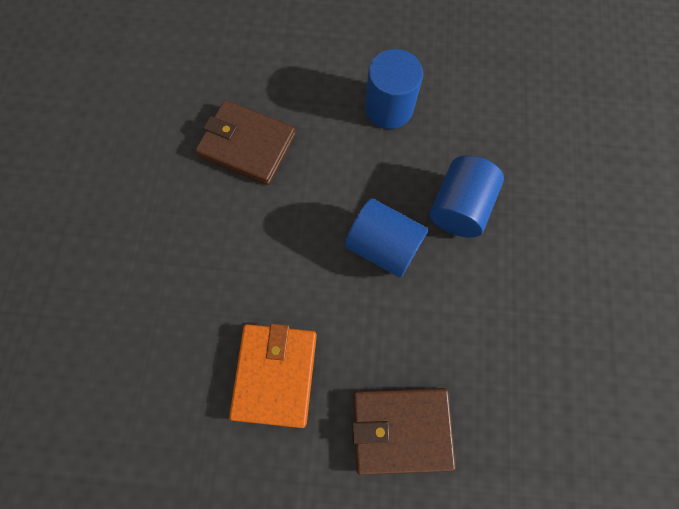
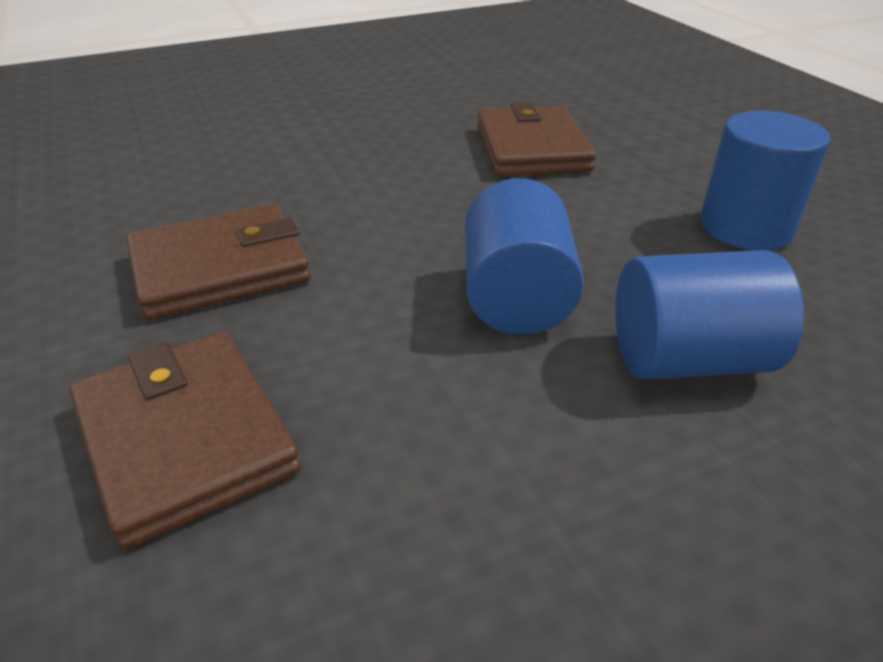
camera: 60 degrees right, 35 degrees down
(275, 374) = (220, 268): orange wallet -> brown wallet

